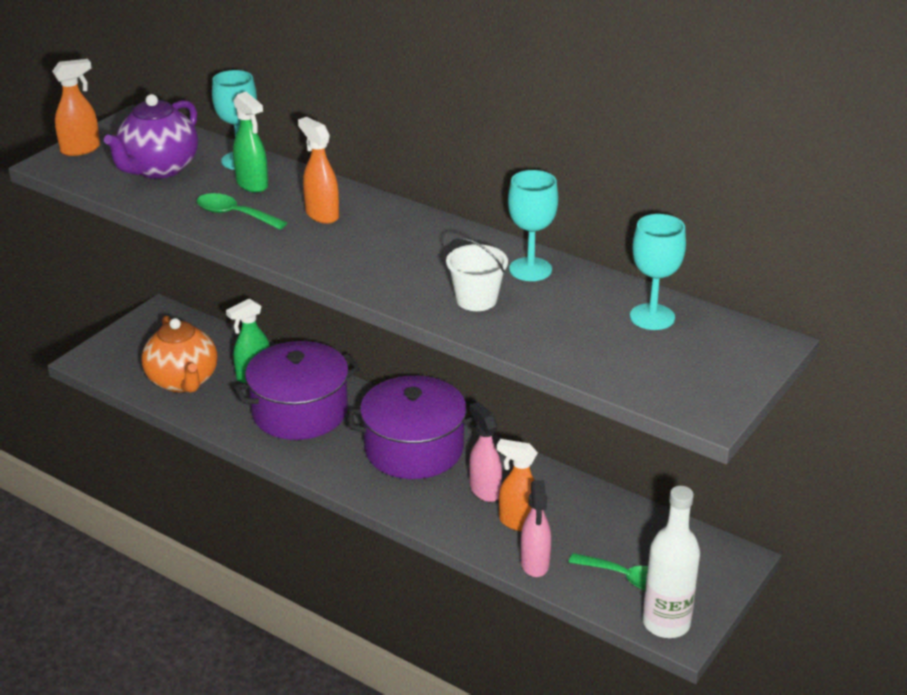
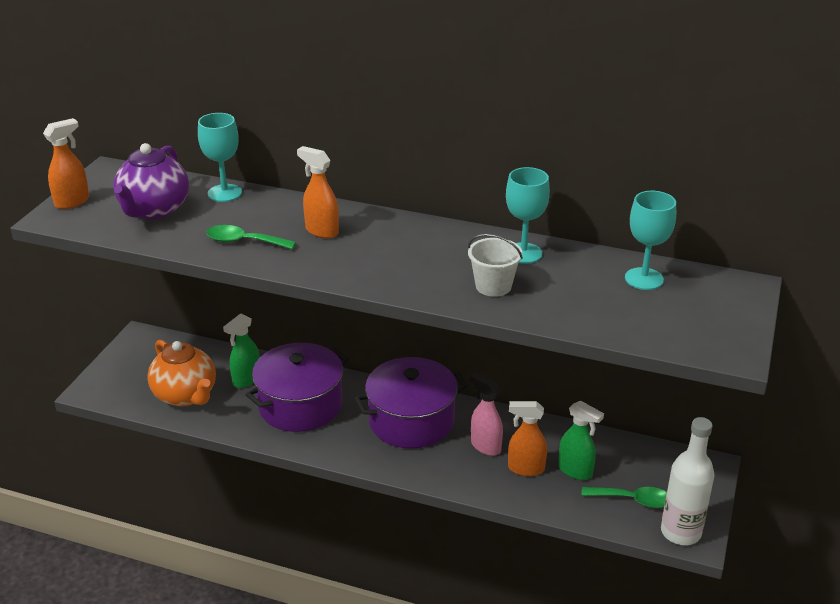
camera: 15 degrees left, 0 degrees up
(252, 184) = (246, 213): green spray bottle -> green spray bottle (575, 471)
(535, 564) = (554, 502): pink spray bottle -> none

